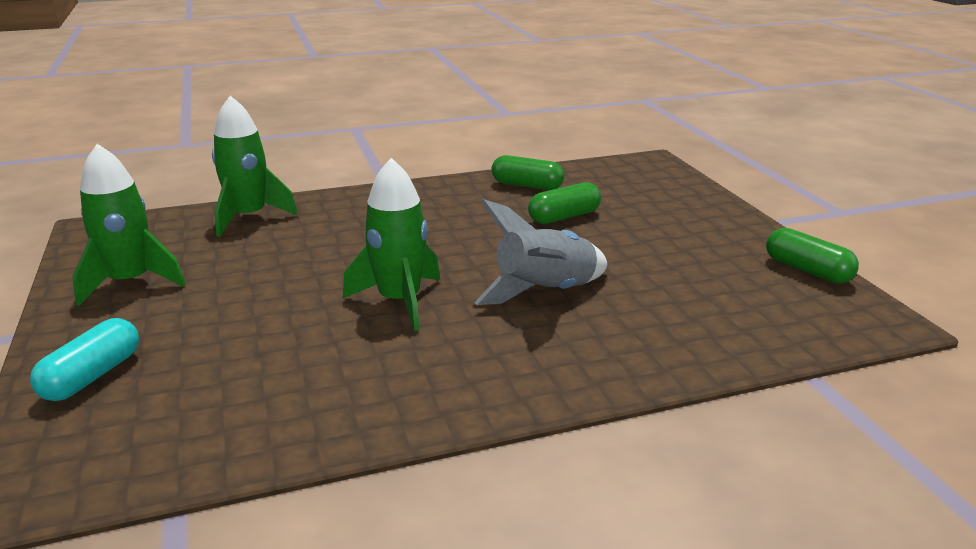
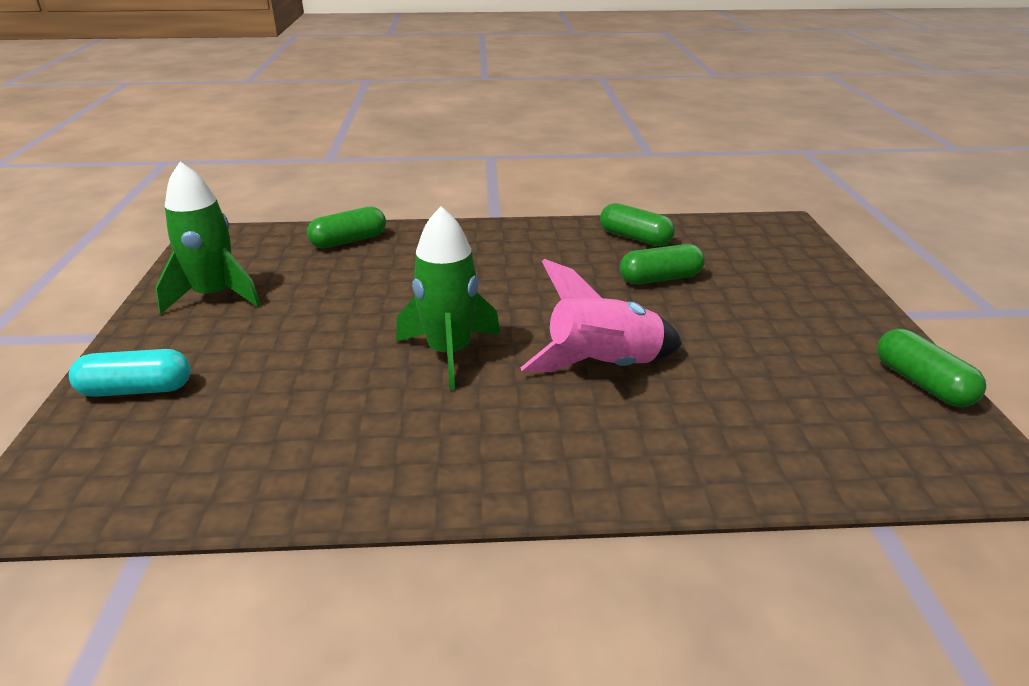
camera: 15 degrees right, 5 degrees up
(92, 376) = (136, 389): turquoise capsule -> turquoise capsule turned 45 degrees clockwise
(249, 217) = (349, 241): green rocket -> green capsule
(546, 292) = (604, 366): grey rocket -> pink rocket

